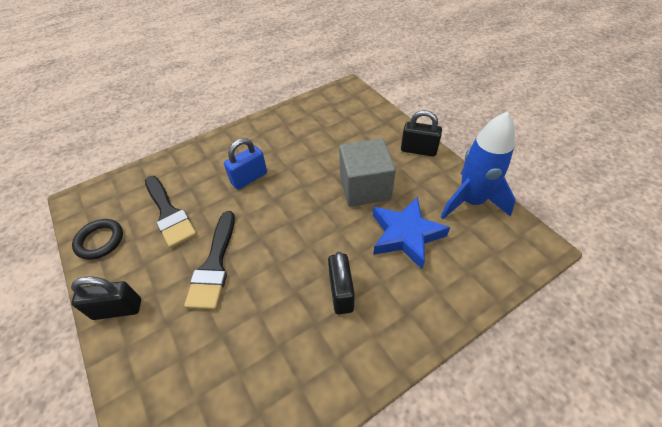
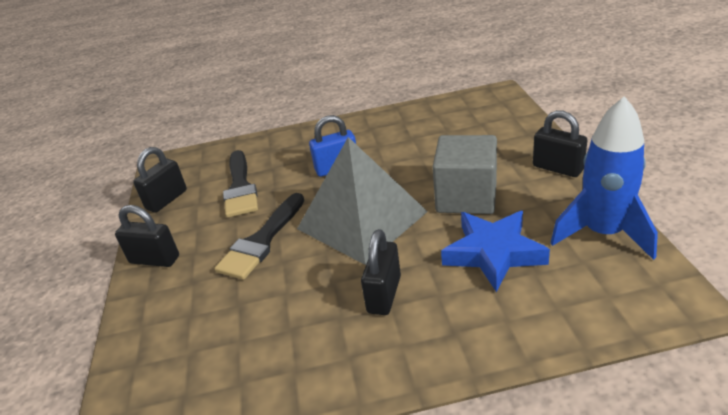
camera: 25 degrees right, 15 degrees down
(100, 241) = (167, 200): black ring -> black padlock
(292, 225) = (362, 220): none -> grey pyramid

